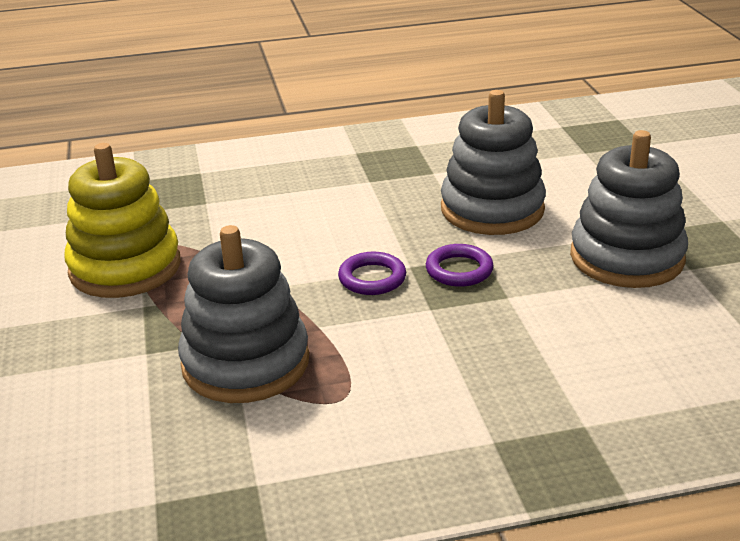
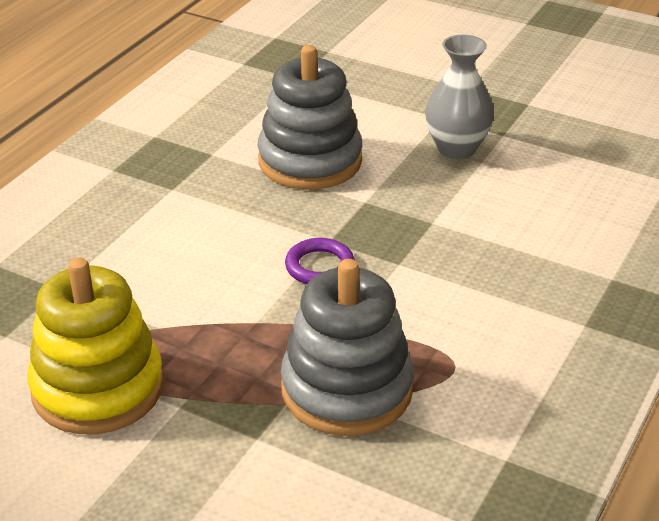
camera: 50 degrees left, 5 degrees up
(459, 270) = (368, 222): purple ring -> none
(626, 257) = (456, 149): grey stacking toy -> grey vase

